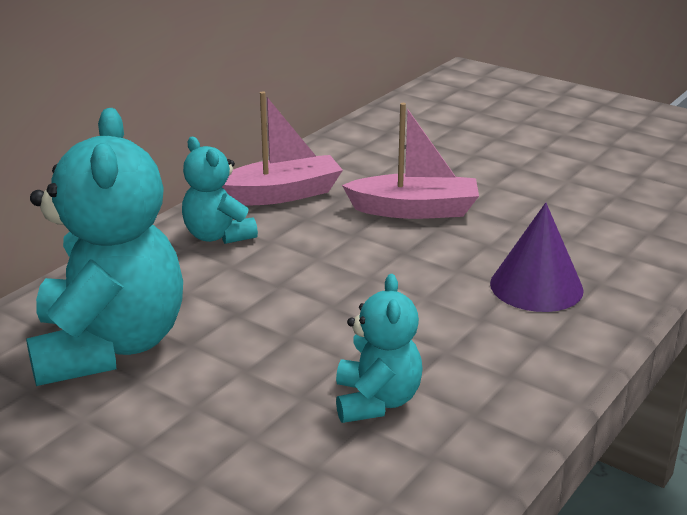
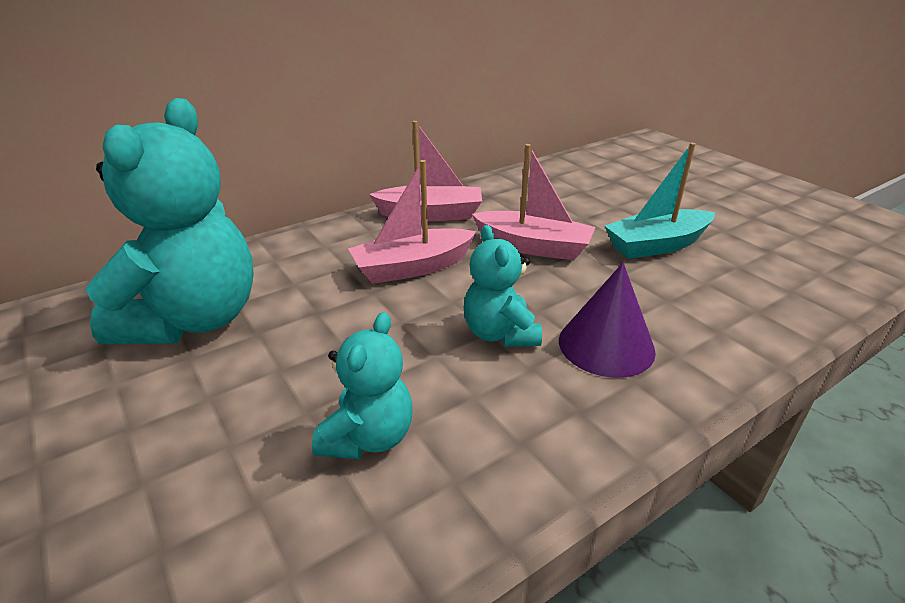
camera: 20 degrees right, 5 degrees up
(218, 236) = (356, 240): turquoise teddy bear -> turquoise teddy bear (500, 333)
(303, 253) = (412, 268): none -> pink boat
(534, 188) = (656, 245): none -> turquoise boat

